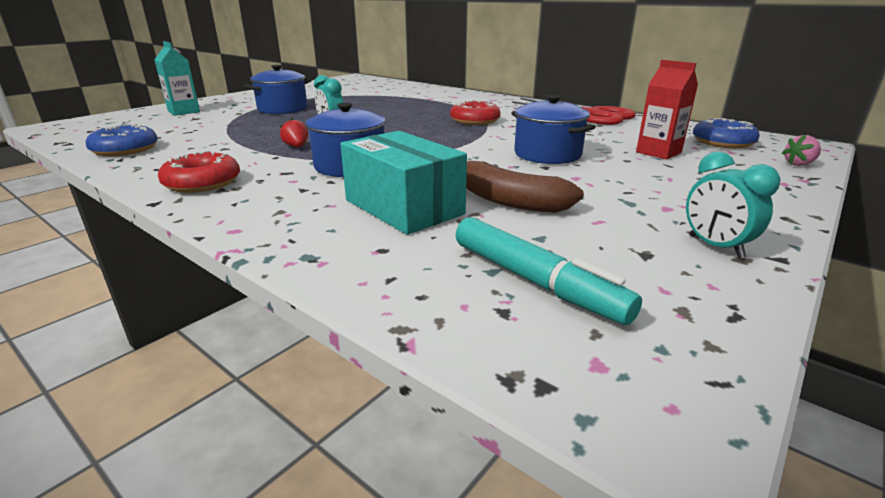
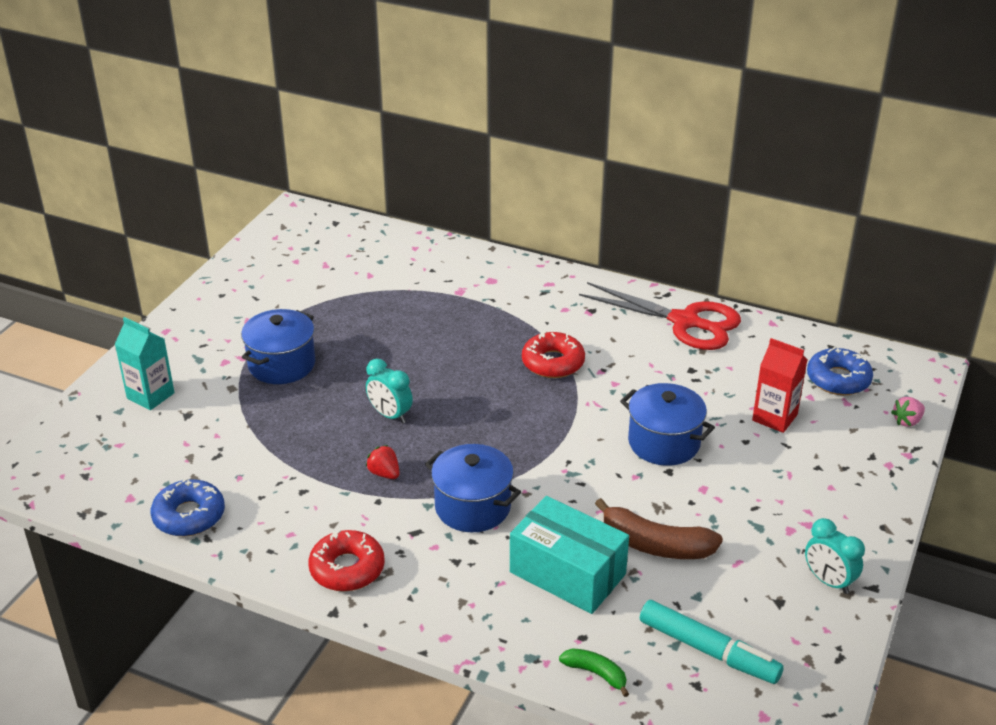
camera: 15 degrees left, 10 degrees up
(373, 280) = (596, 673): none -> green banana

